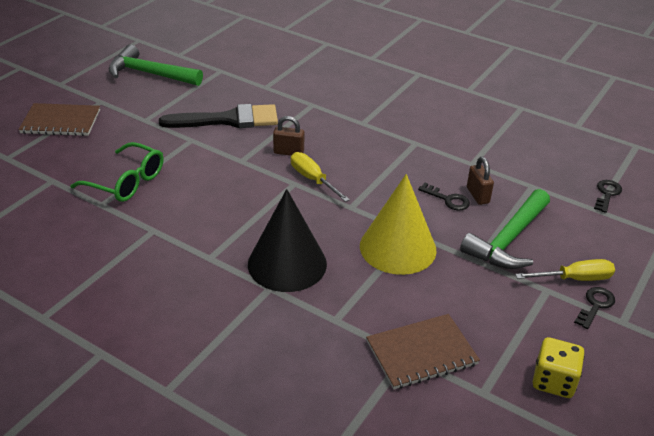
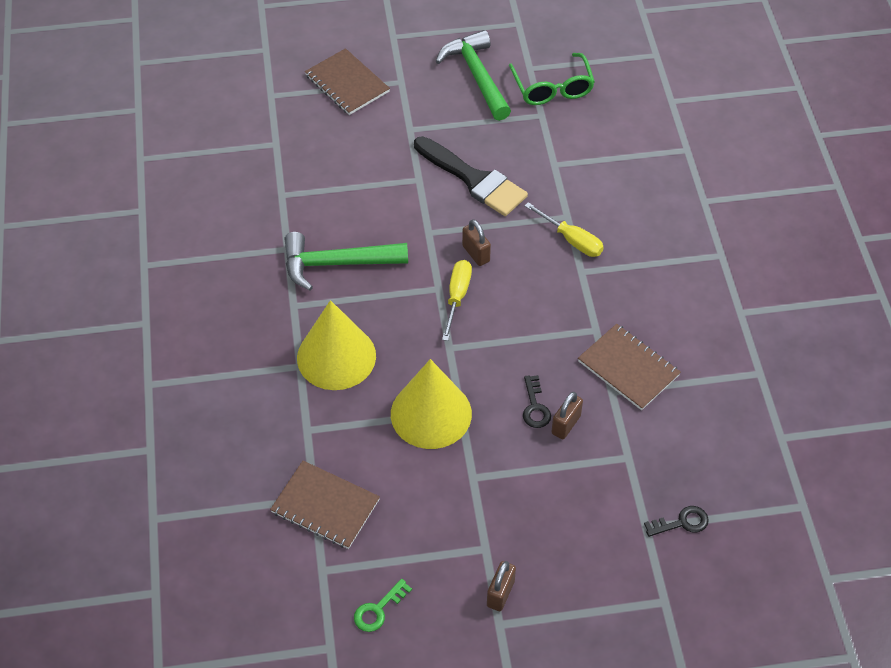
camera: 50 degrees right, 15 degrees up
(126, 182) = (322, 186): green glasses -> green glasses (552, 88)
(287, 264) = (336, 356): black cone -> yellow cone
(461, 148) = (628, 368): none -> brown notebook
(508, 240) = (525, 484): green hammer -> green hammer (336, 264)
(553, 381) = (378, 610): yellow dice -> green key
(575, 279) = (521, 561): yellow screwdriver -> yellow screwdriver (572, 240)
(595, 305) = (500, 593): black key -> brown padlock

